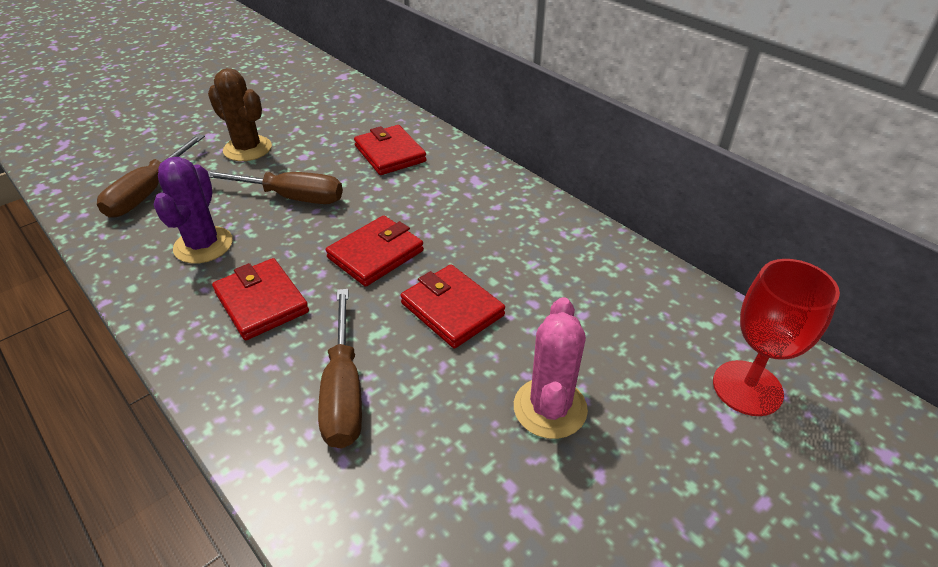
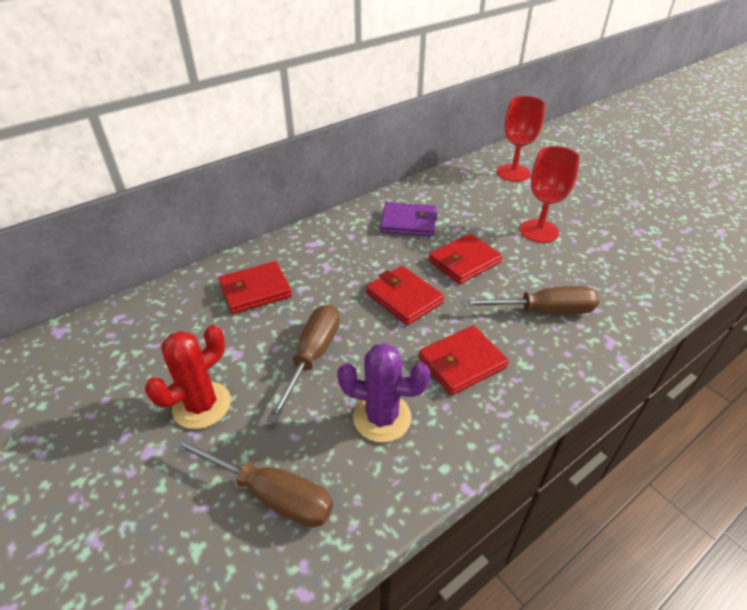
camera: 85 degrees left, 0 degrees up
(247, 149) = (202, 405): brown cactus -> red cactus
(537, 254) = (408, 223): none -> purple wallet
(550, 408) = (539, 231): pink cactus -> red goblet

